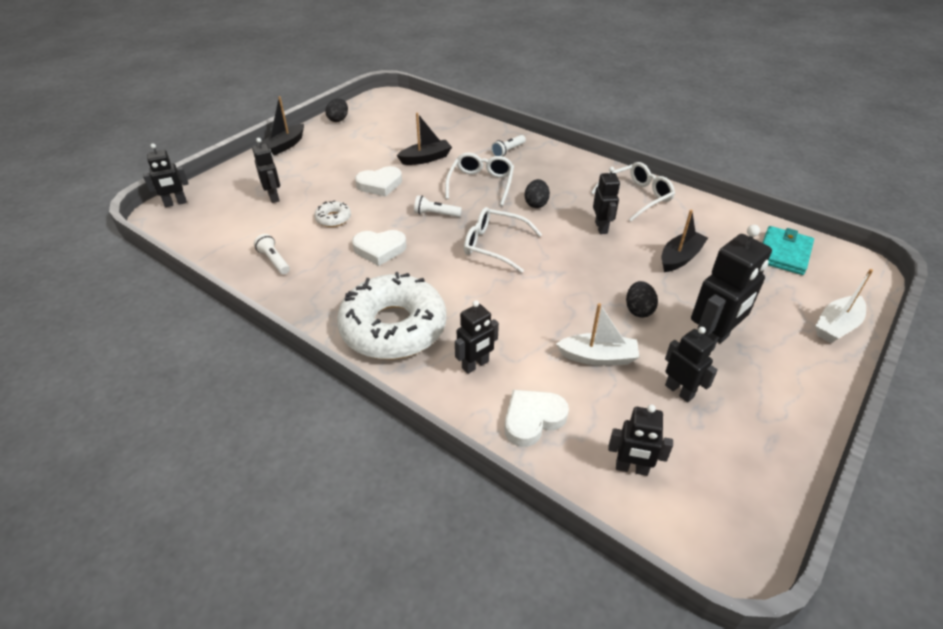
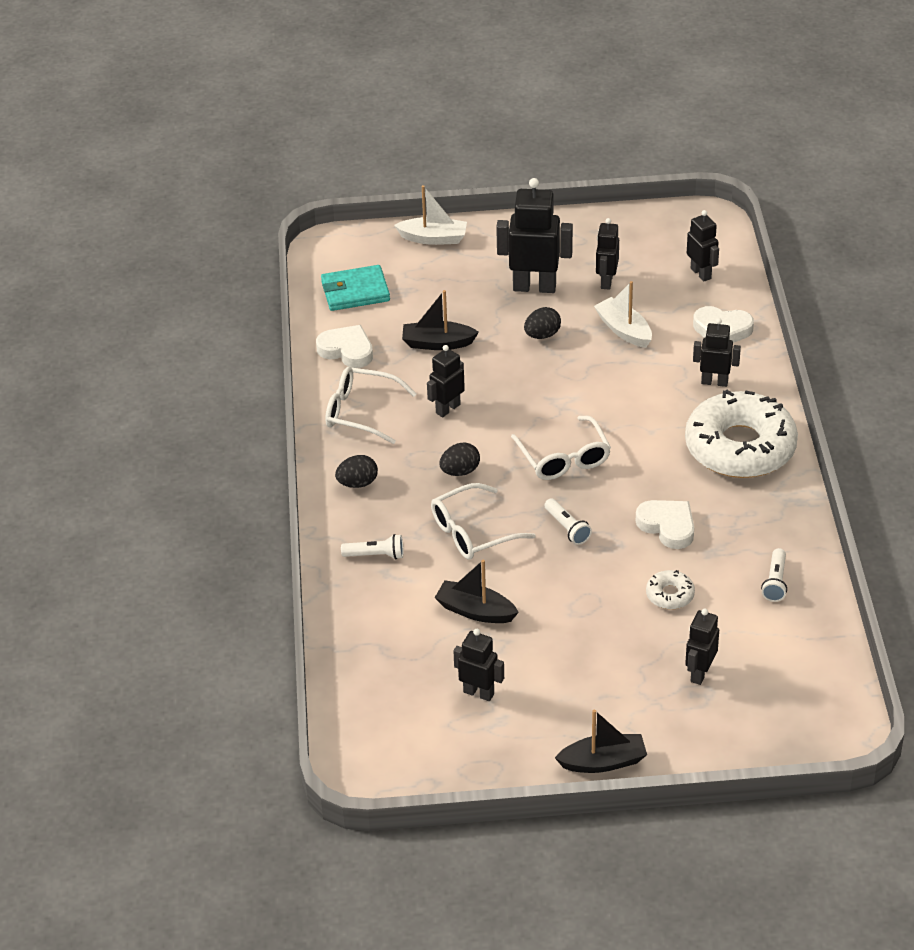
camera: 130 degrees left, 0 degrees up
(175, 203) = (814, 743): black robot -> black robot (479, 693)
(338, 119) = (483, 768): black egg -> black egg (357, 483)
(380, 184) = (571, 608): white heart -> white heart (347, 350)

